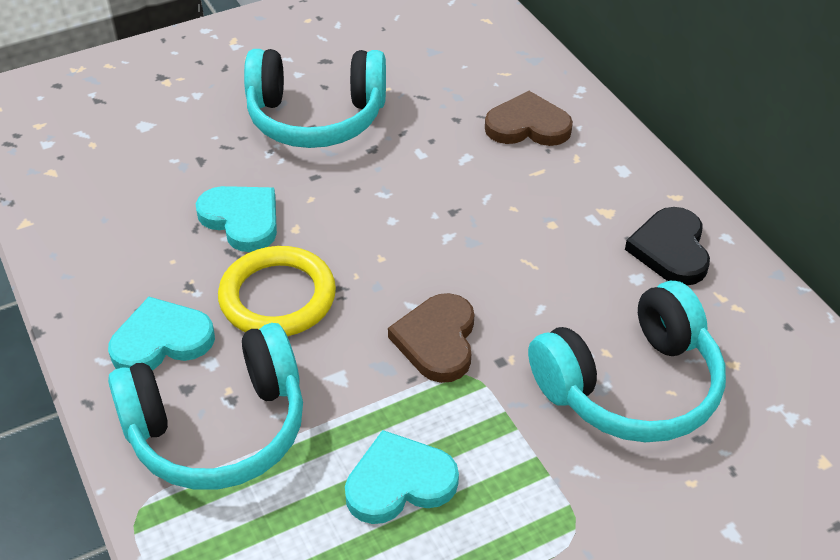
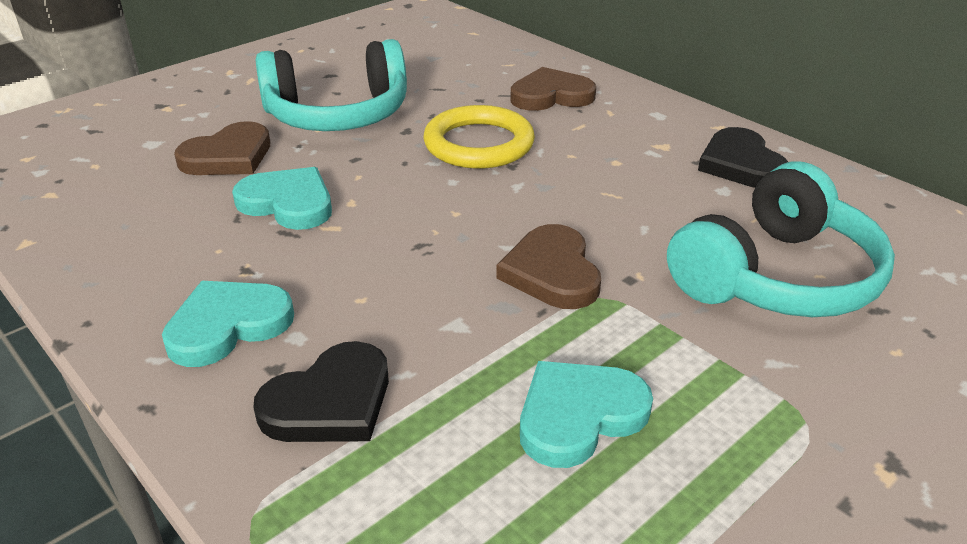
camera: 15 degrees left, 10 degrees down
(205, 154) = (228, 156): none -> brown heart
(218, 428) = (330, 402): turquoise headphones -> black heart
(277, 297) = (355, 263): yellow ring -> yellow ring (479, 144)

